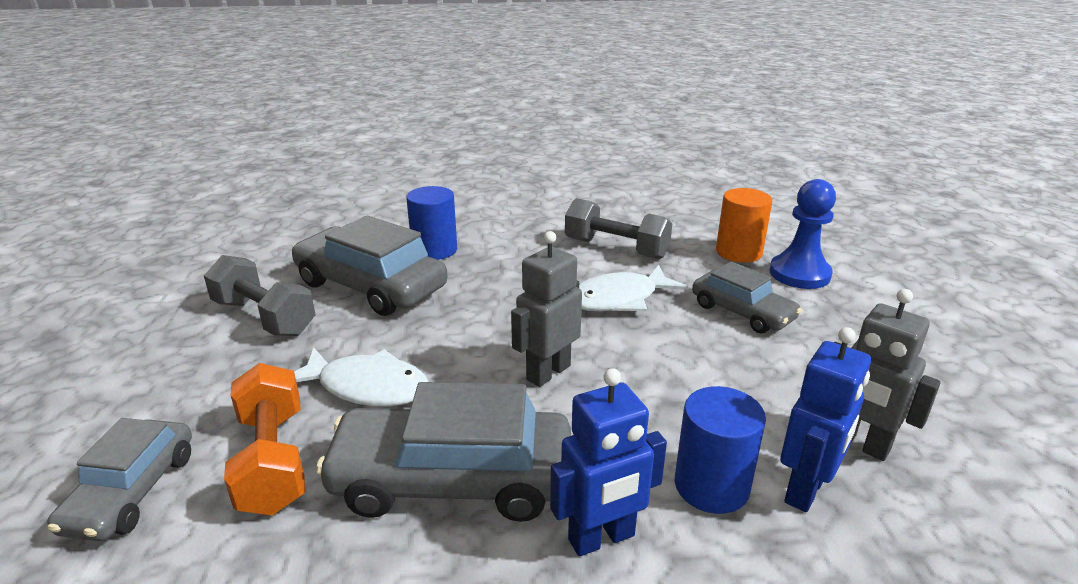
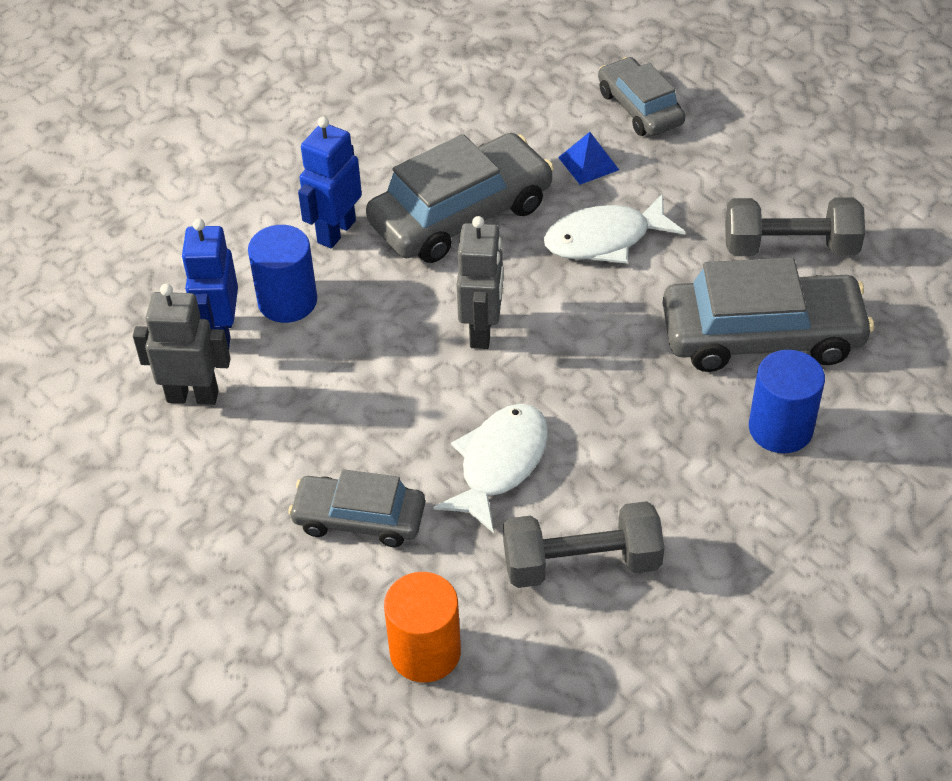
camera: 145 degrees right, 20 degrees up
(272, 461) = (588, 163): orange dumbbell -> blue pyramid
(799, 274) = (326, 642): blue pawn -> none

